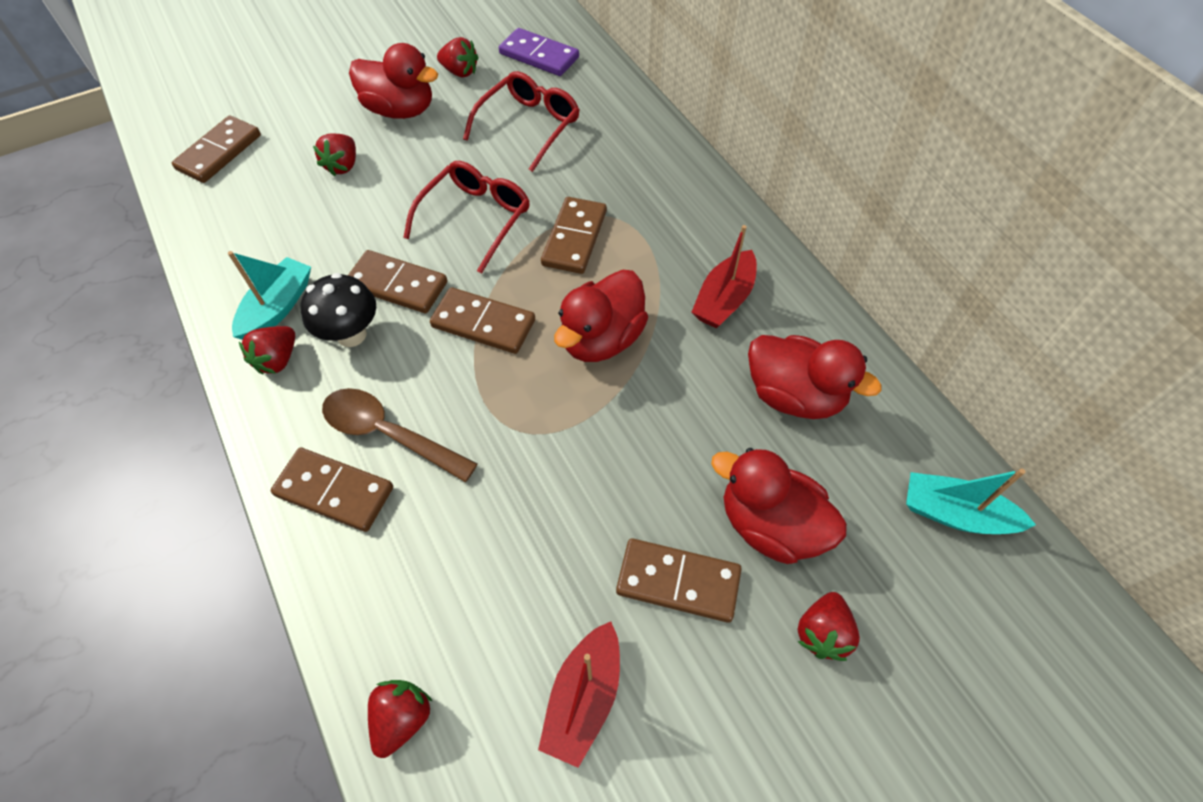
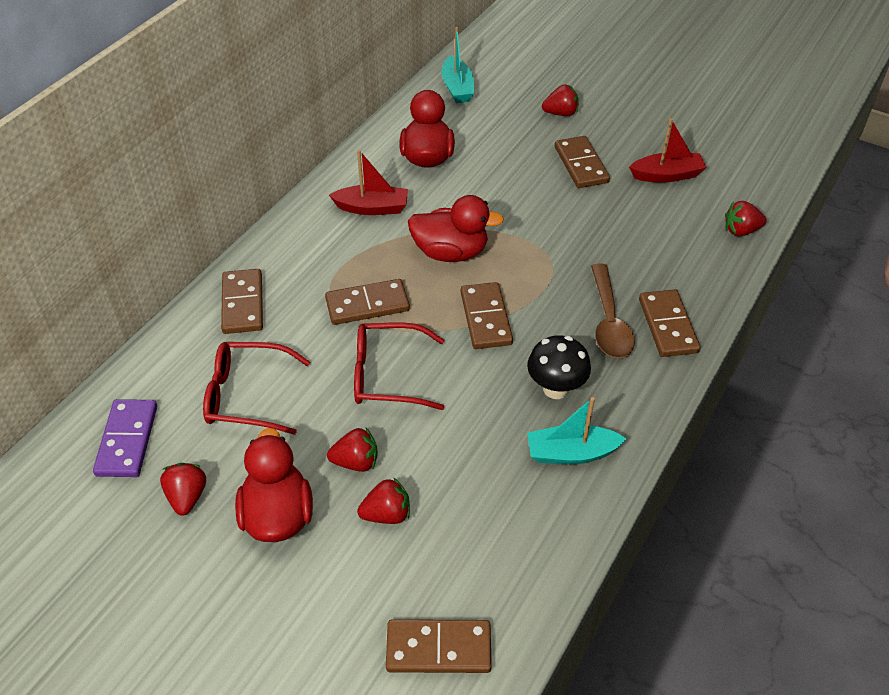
camera: 120 degrees left, 10 degrees down
(277, 360) = (612, 420): red strawberry -> red strawberry (356, 462)
(397, 285) = (491, 388): brown domino -> brown domino (243, 304)
(770, 525) = (519, 144): red duck -> none

